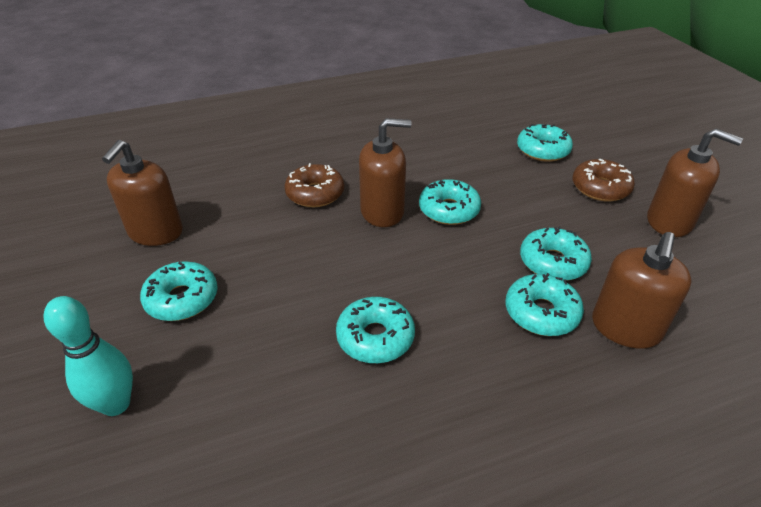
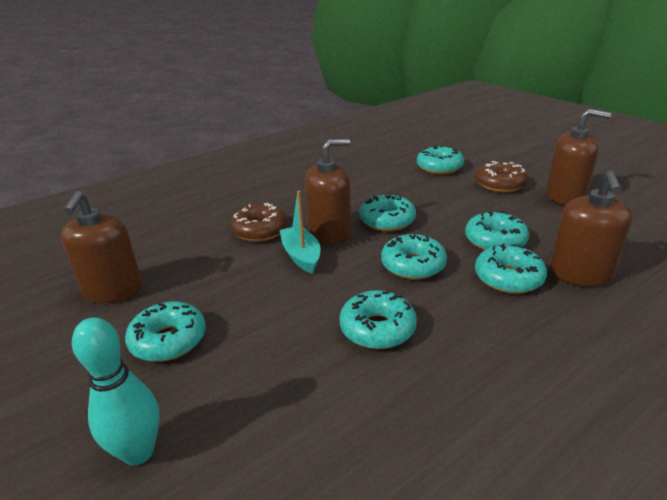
camera: 15 degrees left, 10 degrees down
(341, 234) = (301, 256): none -> turquoise boat
(448, 272) = (413, 265): none -> turquoise donut

